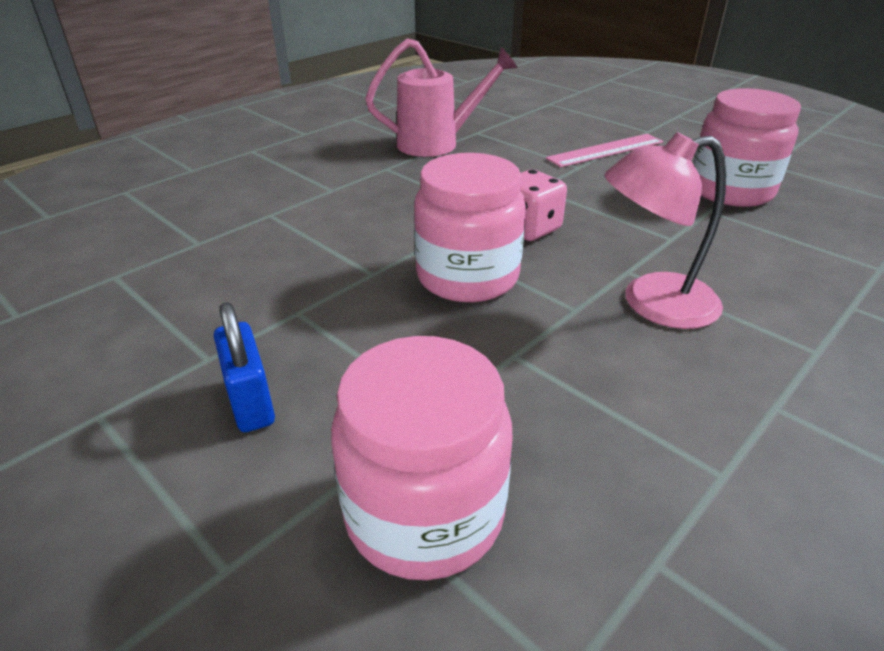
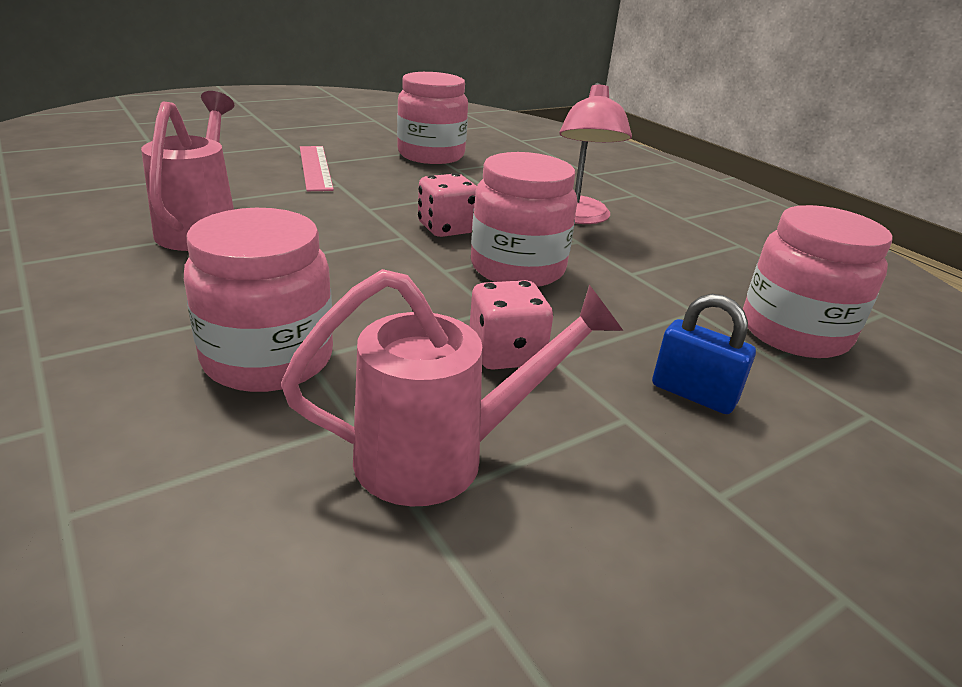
camera: 80 degrees left, 5 degrees down
(159, 278) = (442, 457): none -> pink watering can
(251, 402) = (693, 394): blue padlock -> blue padlock turned 45 degrees clockwise
(265, 203) = (268, 359): none -> pink jar
(297, 288) = (506, 354): none -> pink dice

